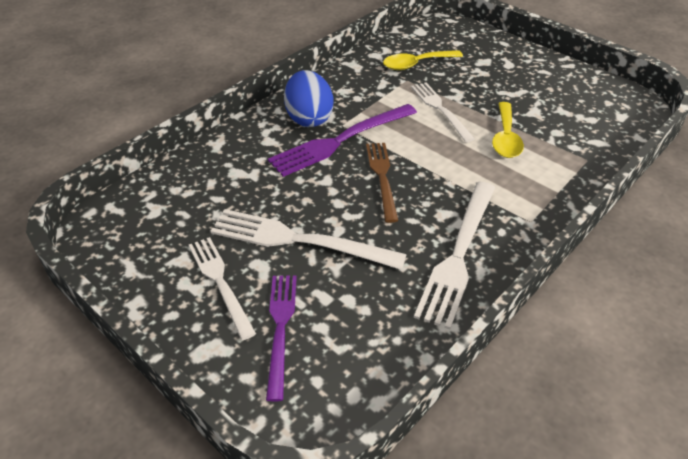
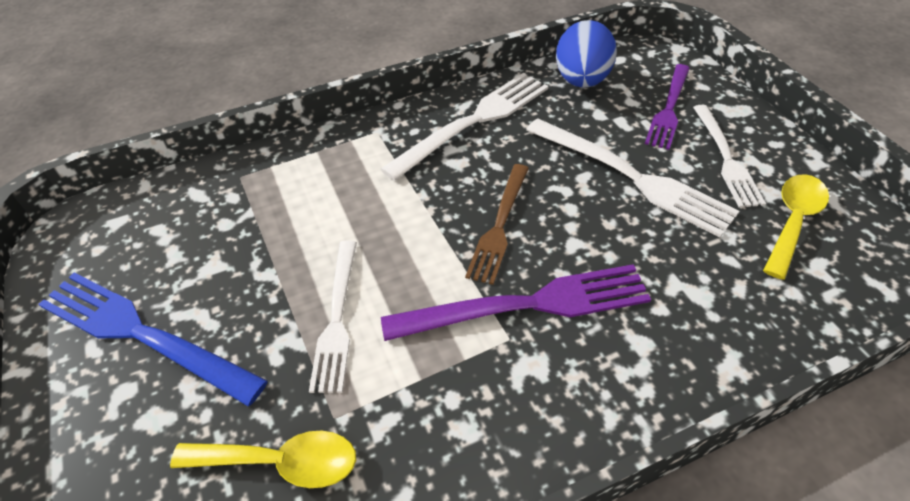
camera: 155 degrees left, 5 degrees up
(309, 118) = (559, 373): blue egg -> blue egg (581, 80)
(505, 138) = (298, 235): yellow spoon -> yellow spoon (793, 221)
(529, 80) = (142, 334): none -> blue fork

